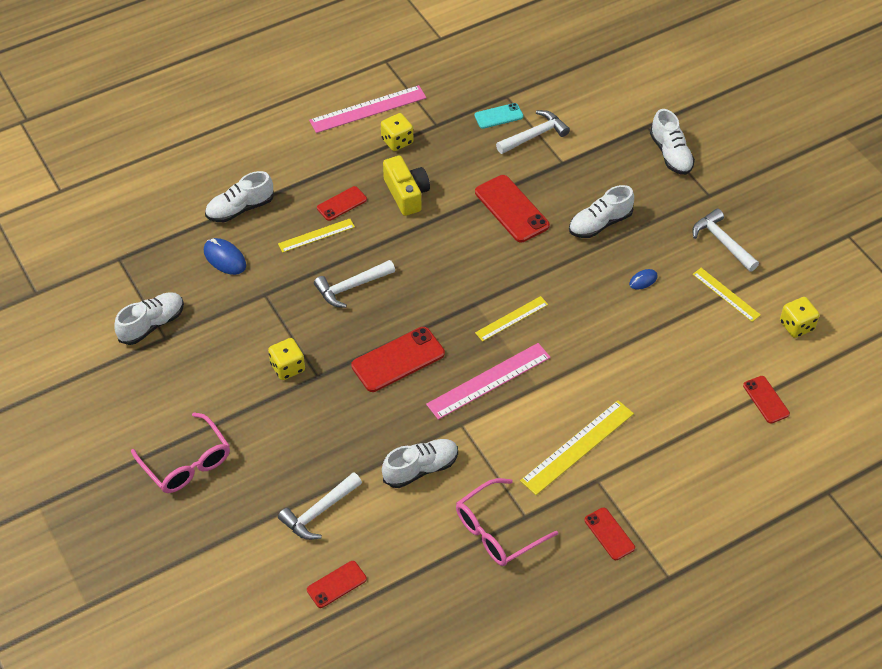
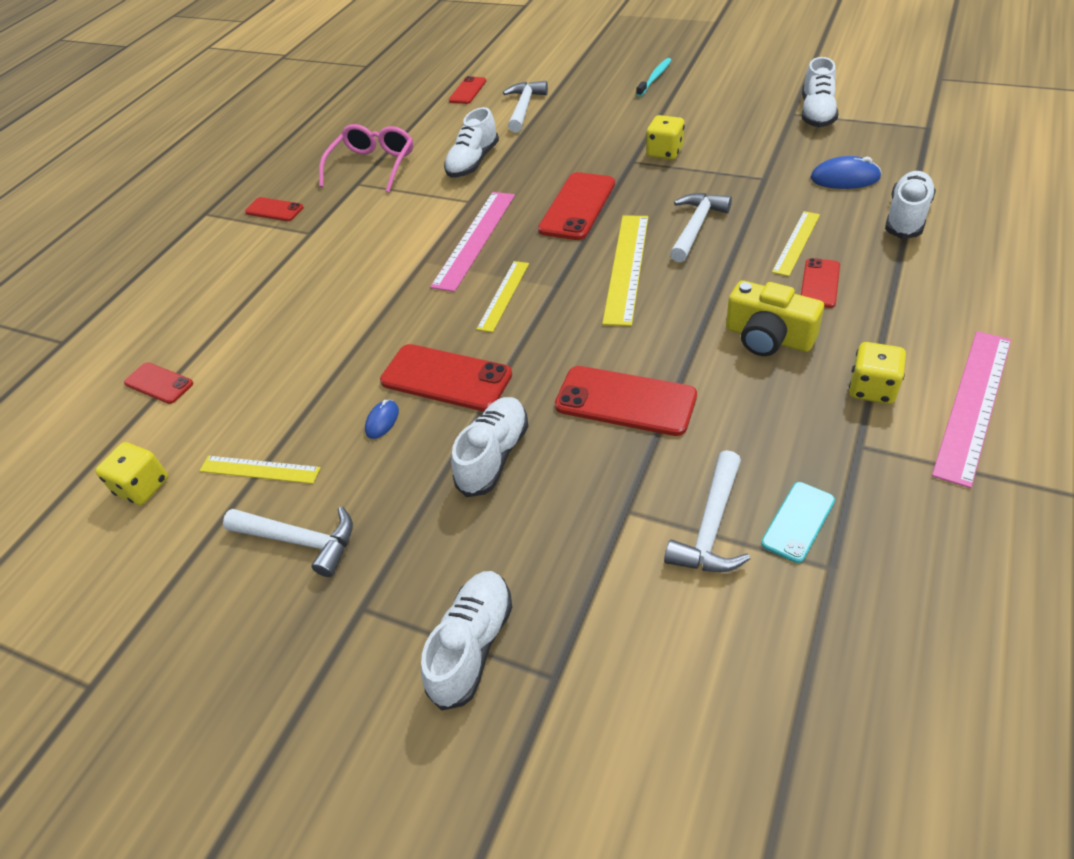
camera: 150 degrees right, 5 degrees down
(187, 463) = (655, 78): pink glasses -> turquoise toothbrush
(577, 447) = (345, 243): yellow ruler -> yellow ruler (626, 267)
(590, 284) = (446, 378): none -> red phone
(671, 154) = (472, 646): white shoe -> white shoe turned 75 degrees clockwise

